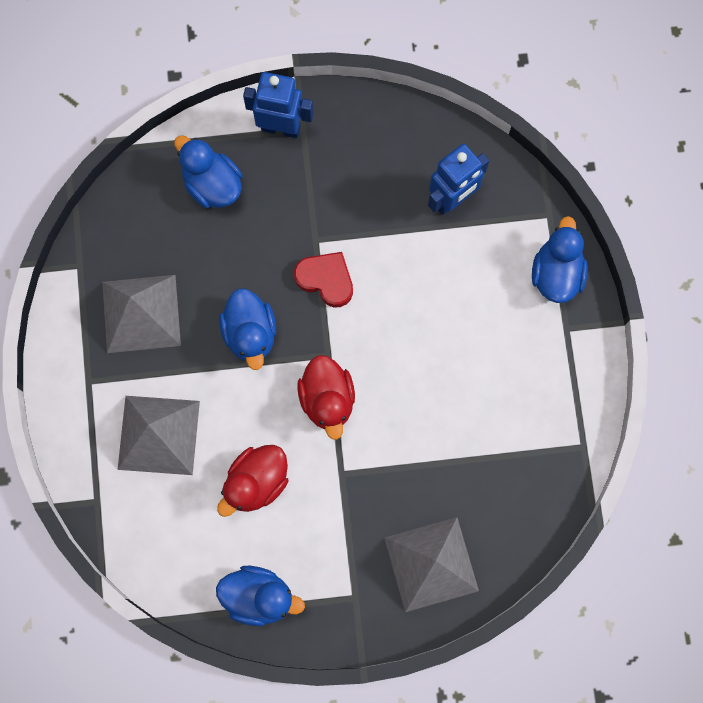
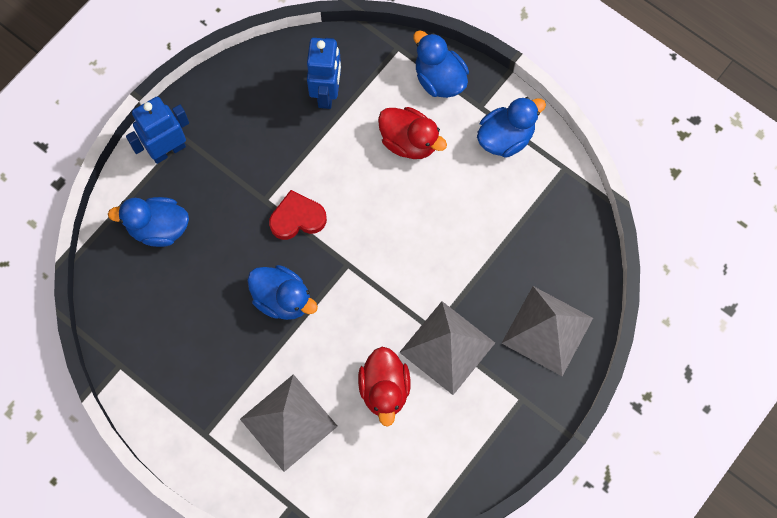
camera: 45 degrees left, 5 degrees down
(141, 313) = (195, 356): grey pyramid -> grey pyramid (447, 347)
(259, 597) = (461, 460): blue duck -> blue duck (505, 137)
(327, 399) = (376, 292): red duck -> red duck (409, 141)

